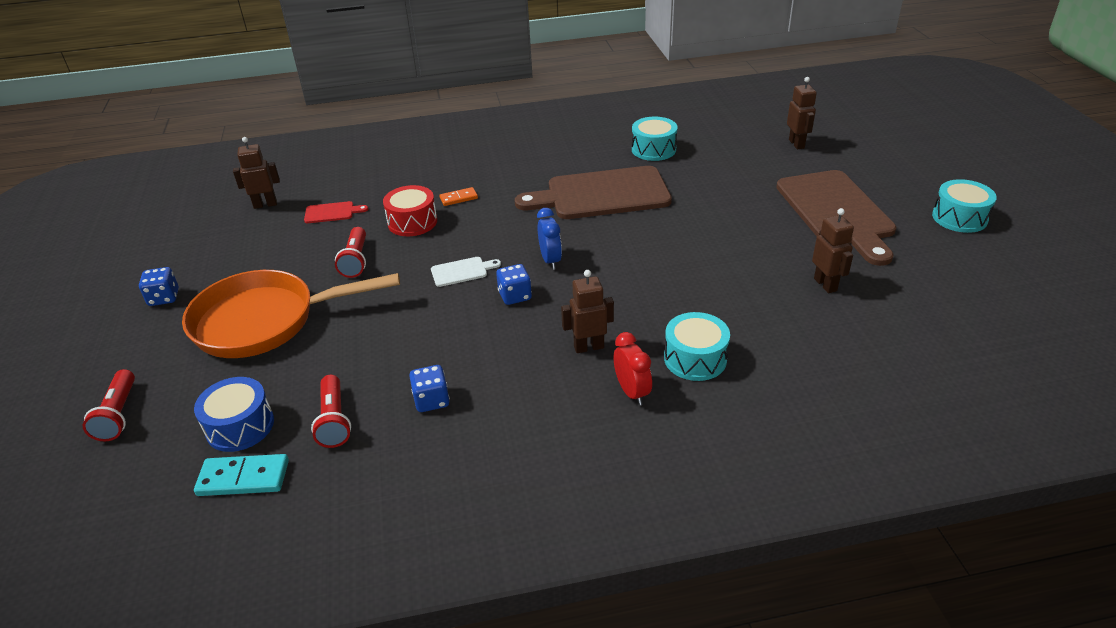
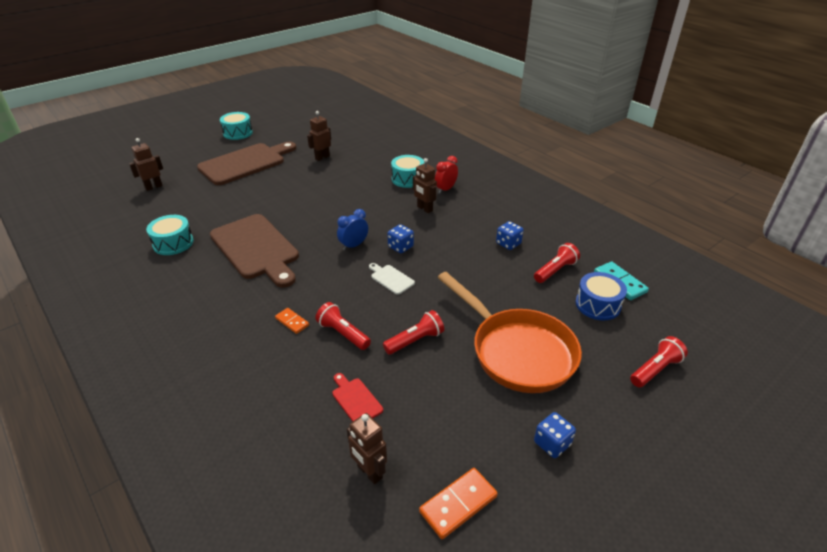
camera: 120 degrees left, 0 degrees up
(193, 234) = (458, 504): none -> orange domino
(412, 222) = (343, 333): red drum -> red flashlight

